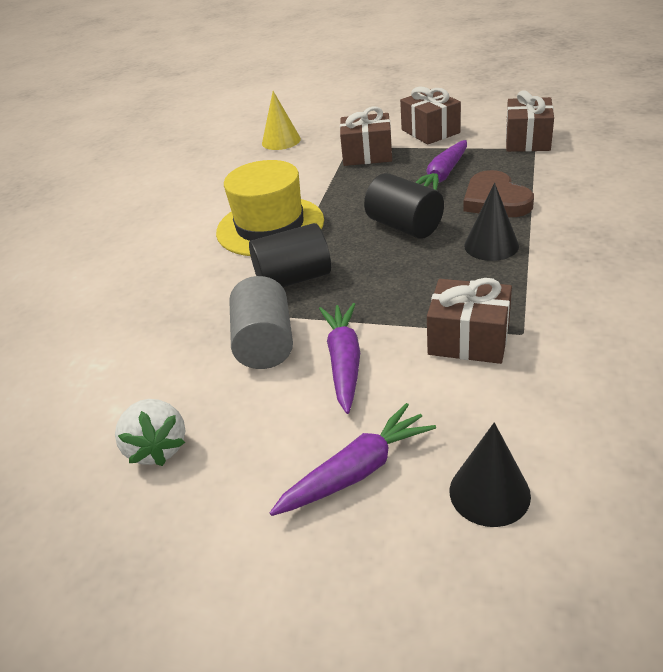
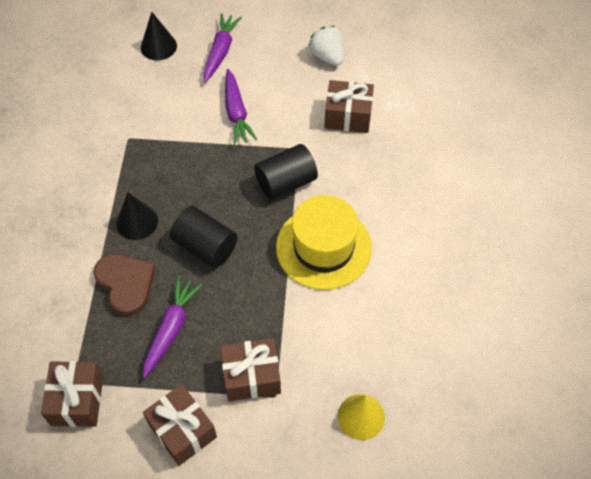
camera: 165 degrees right, 20 degrees up
(265, 344) = (289, 124): grey cylinder -> none
(357, 471) = (220, 52): purple carrot -> purple carrot turned 150 degrees clockwise
(468, 339) = (161, 132): brown gift -> brown gift (348, 116)

